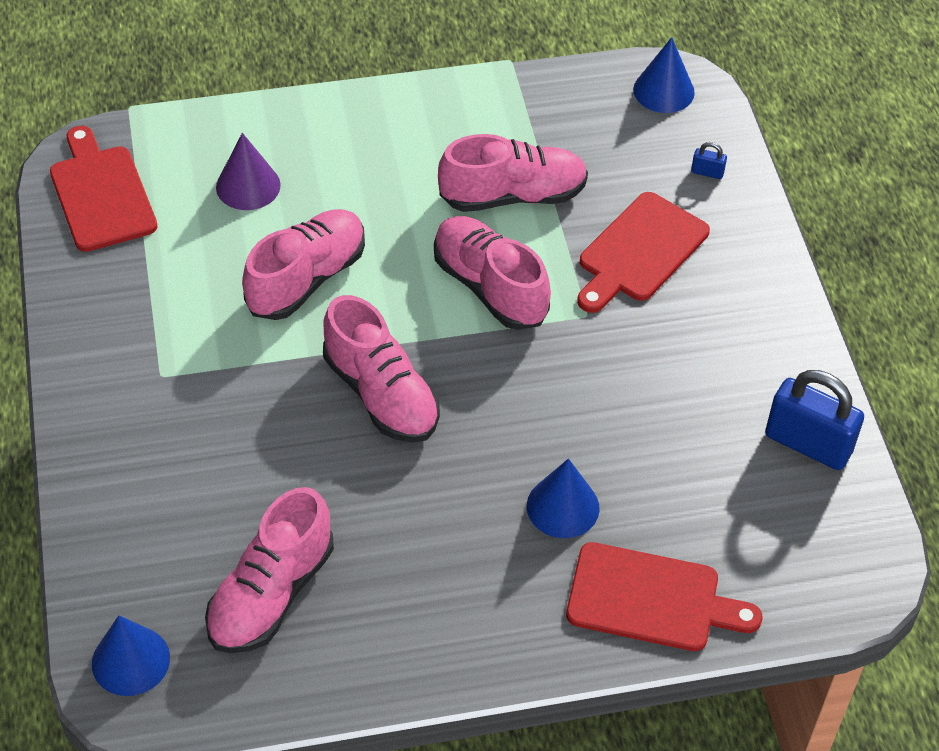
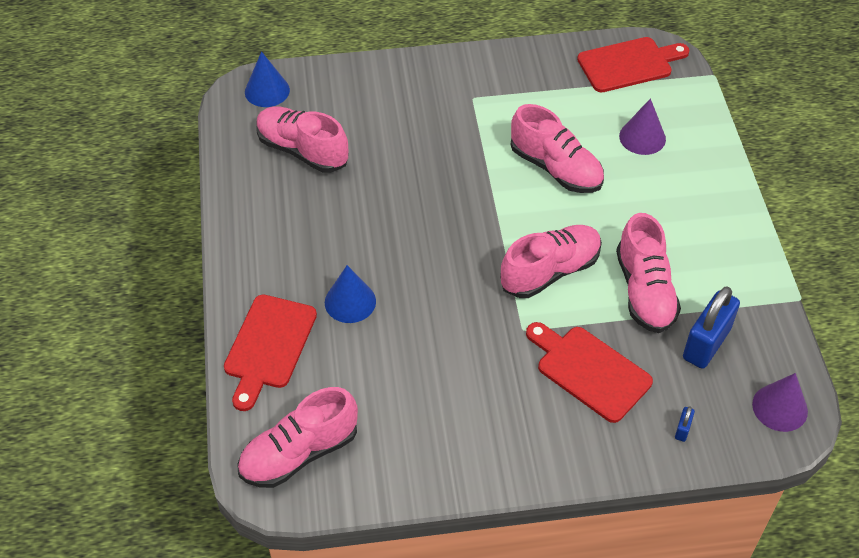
camera: 95 degrees right, 0 degrees up
(381, 394) = (453, 206): pink shoe -> pink shoe (299, 453)
(663, 91) = (780, 407): blue cone -> purple cone
(808, 444) = (392, 464): blue padlock -> blue padlock (706, 344)

